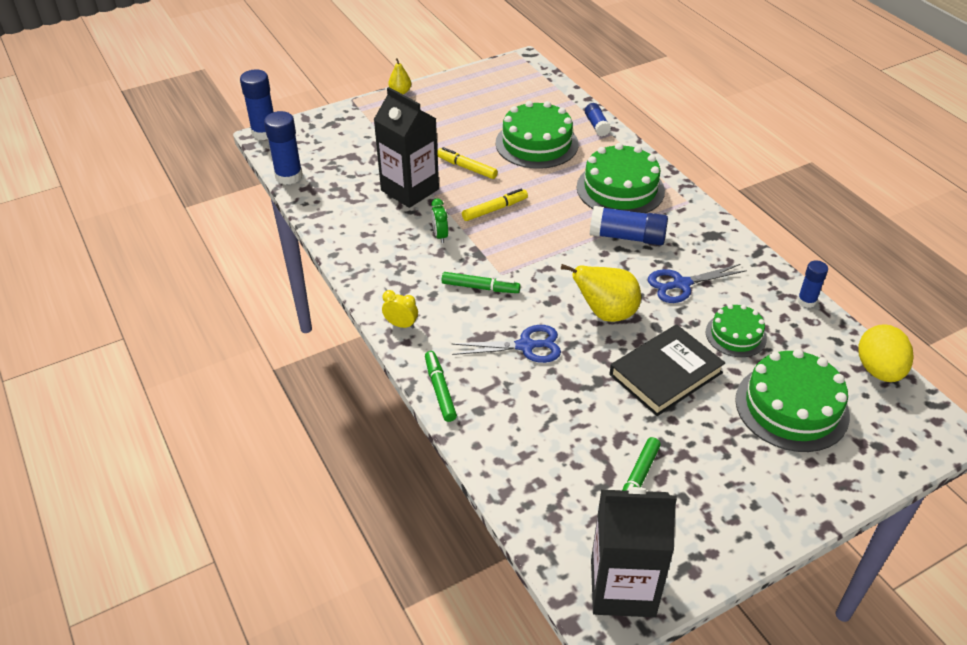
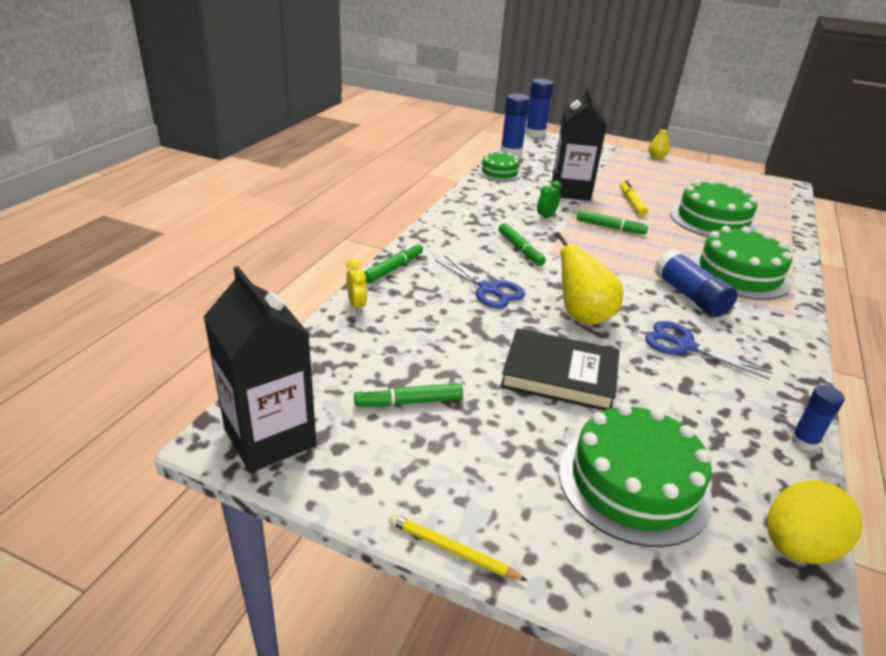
camera: 50 degrees right, 10 degrees down
(401, 325) = (437, 232): yellow clock -> yellow clock (356, 305)
(494, 209) = (610, 227): yellow marker -> green marker
(596, 125) = (788, 238): blue glue stick -> none
(735, 335) = (674, 404): green cake -> green cake (499, 172)
(794, 533) = (452, 550): none -> yellow pencil

